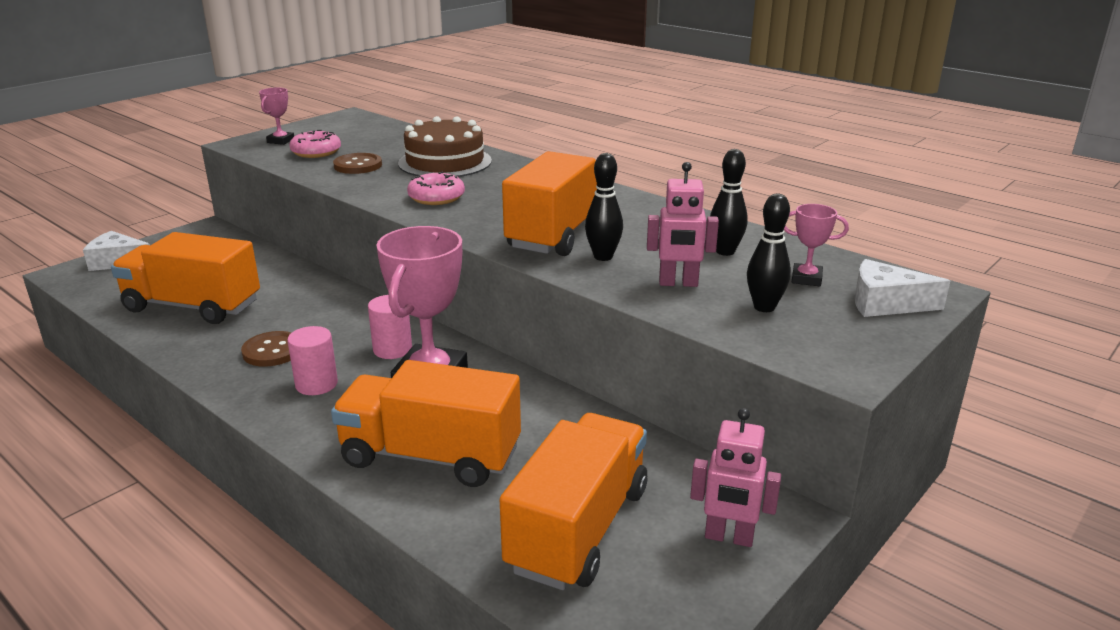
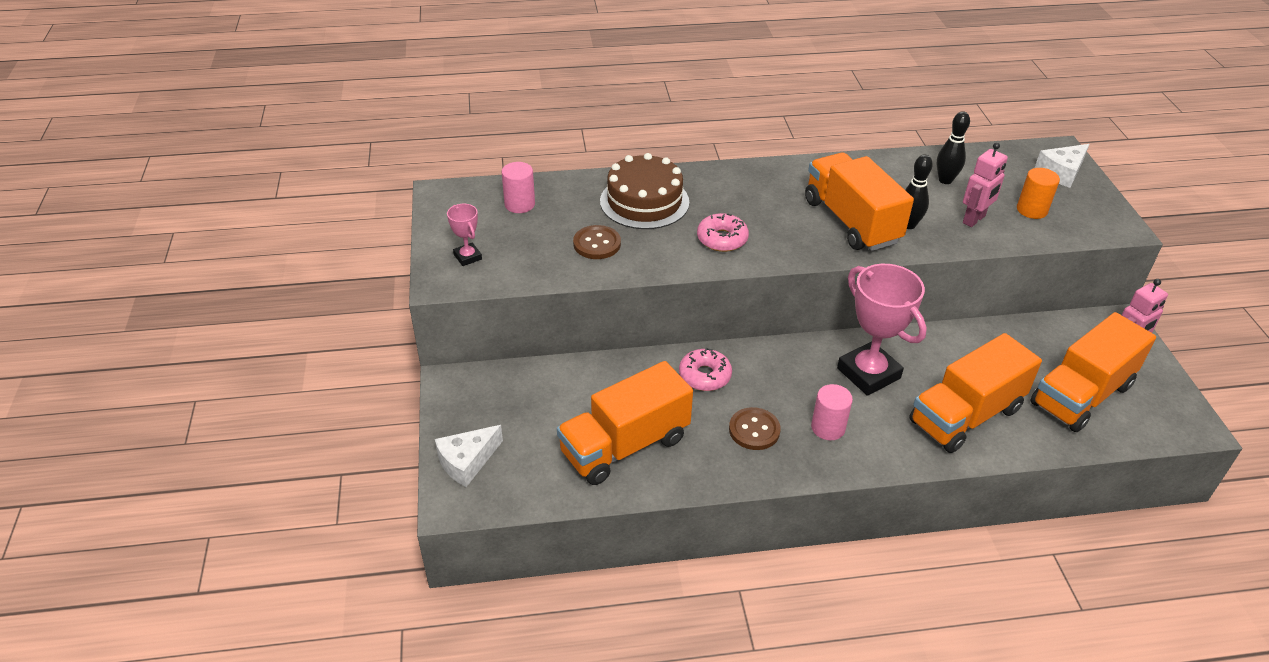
camera: 50 degrees left, 15 degrees up
(316, 152) = (530, 250): pink donut -> pink donut (704, 376)
(392, 349) = (810, 372): pink cylinder -> pink cylinder (519, 204)
(578, 529) = (1081, 395): orange truck -> orange truck turned 105 degrees counterclockwise
(764, 307) = (1031, 210): black bowling pin -> orange cylinder
(806, 279) = (1009, 177): pink trophy -> none

